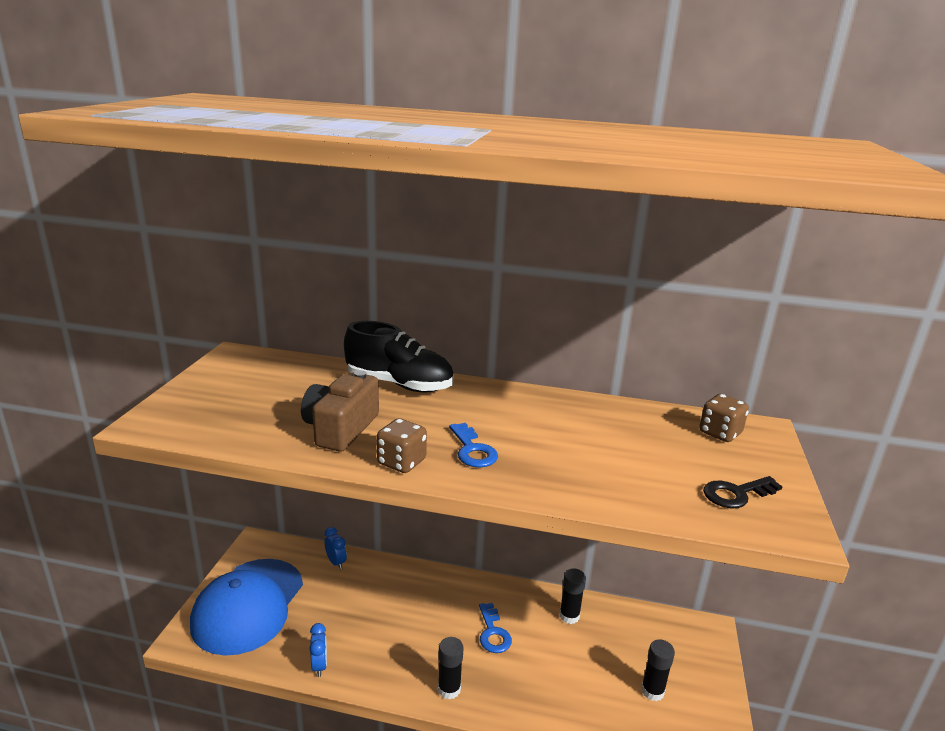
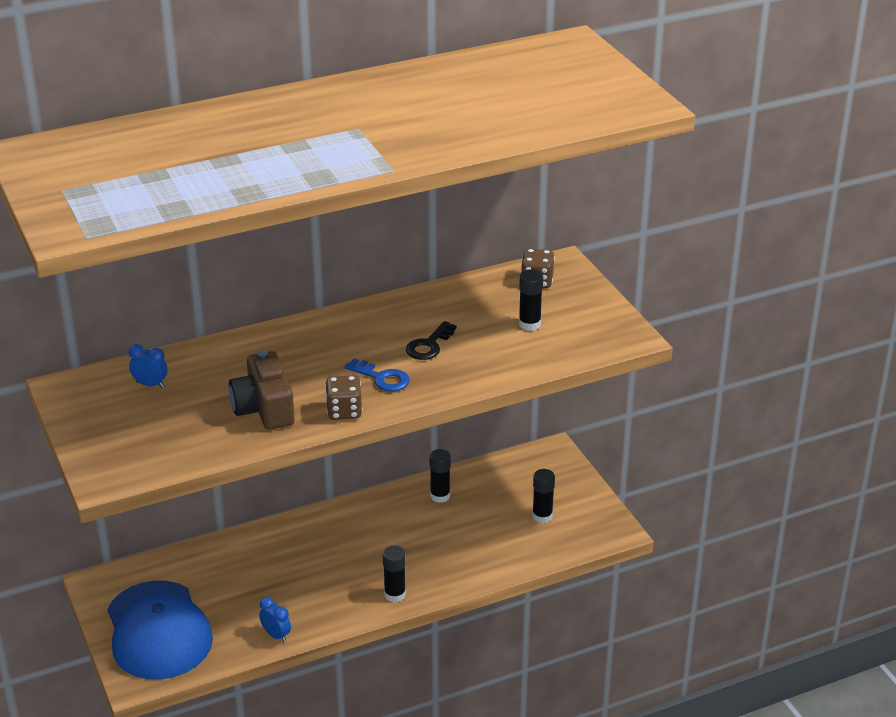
camera: 35 degrees left, 10 degrees up
(336, 562) = (195, 558): blue clock -> blue clock (150, 385)
(399, 384) = (255, 348): black shoe -> none
(493, 633) = (391, 540): blue key -> none
(677, 466) = (529, 324): none -> black glue stick
(736, 494) = (581, 328): black key -> black key (429, 345)

